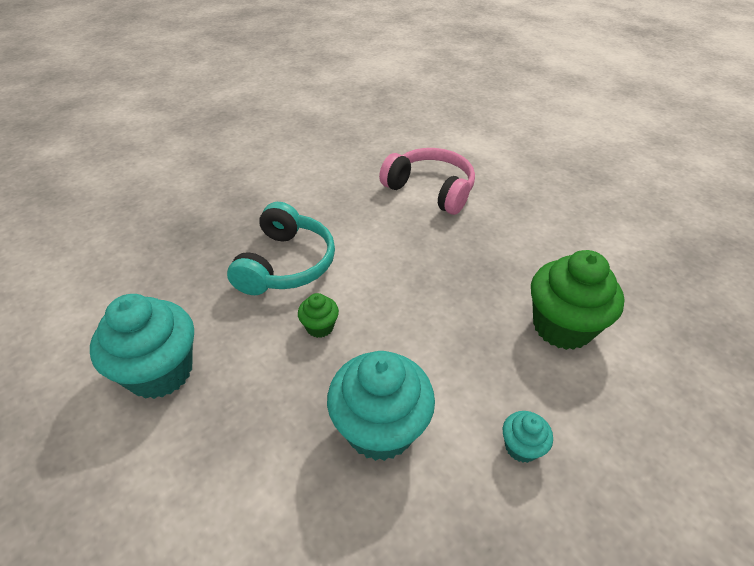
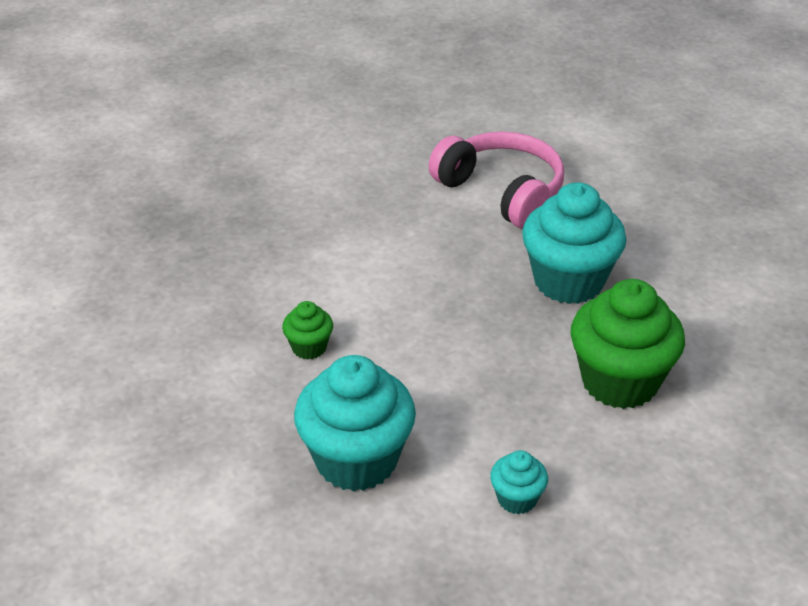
camera: 10 degrees right, 5 degrees down
(160, 371) = (112, 373): turquoise cupcake -> turquoise cupcake (568, 281)
(286, 264) = (280, 269): turquoise headphones -> none

